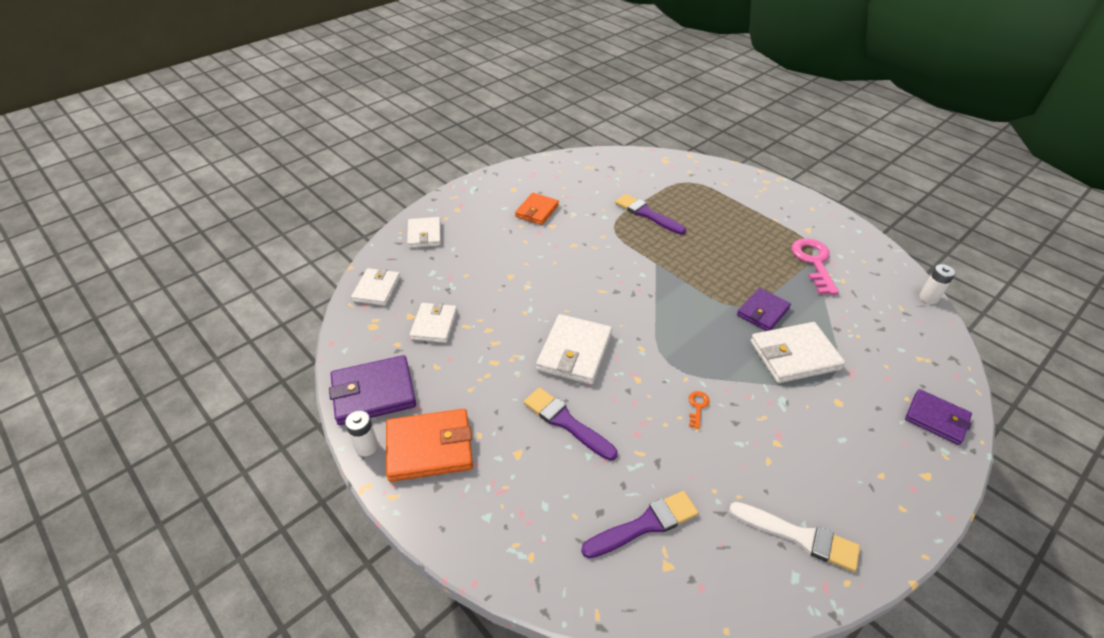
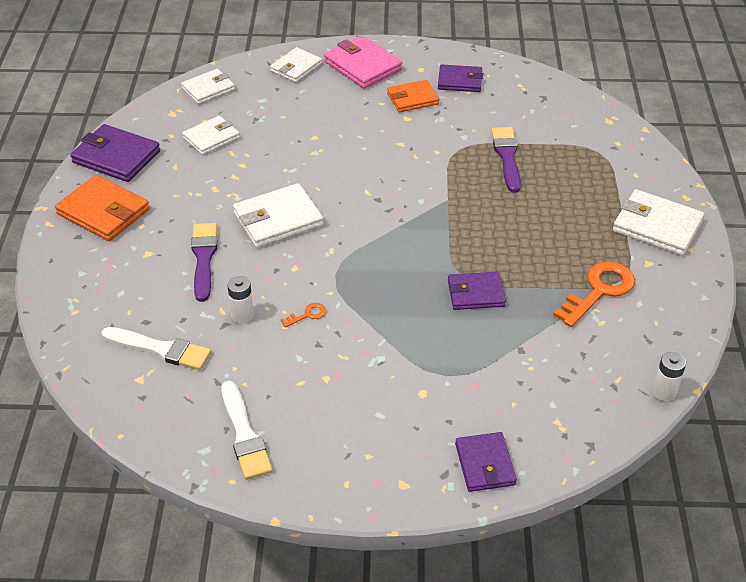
camera: 45 degrees right, 0 degrees up
(366, 446) = (71, 186): white battery -> white battery (242, 315)
(471, 207) = (362, 66): none -> pink wallet
(549, 183) = (460, 81): none -> purple wallet
(644, 525) = (160, 349): purple brush -> white brush
(794, 355) = (445, 340): white wallet -> white wallet (657, 226)
(813, 262) = (599, 291): pink key -> orange key

